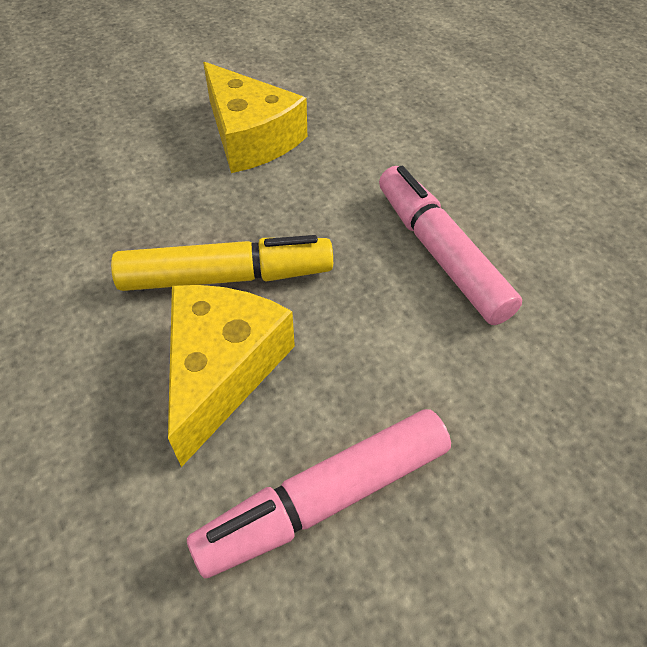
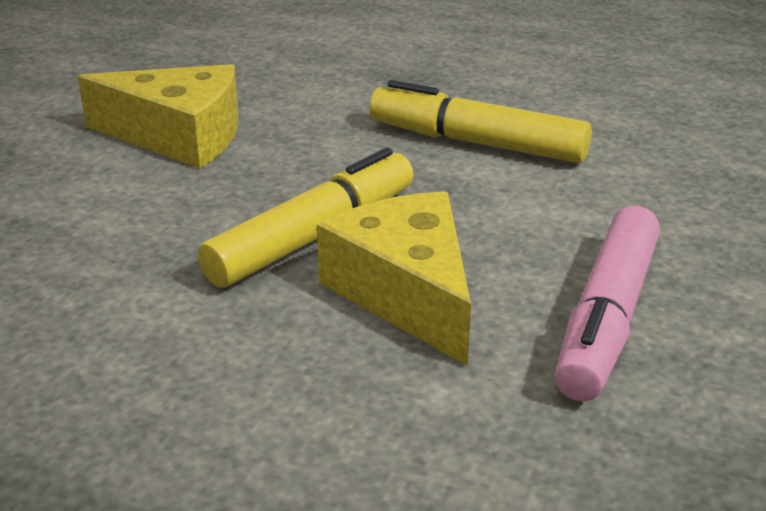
camera: 40 degrees left, 20 degrees down
(440, 253) = (477, 142): pink marker -> yellow marker

